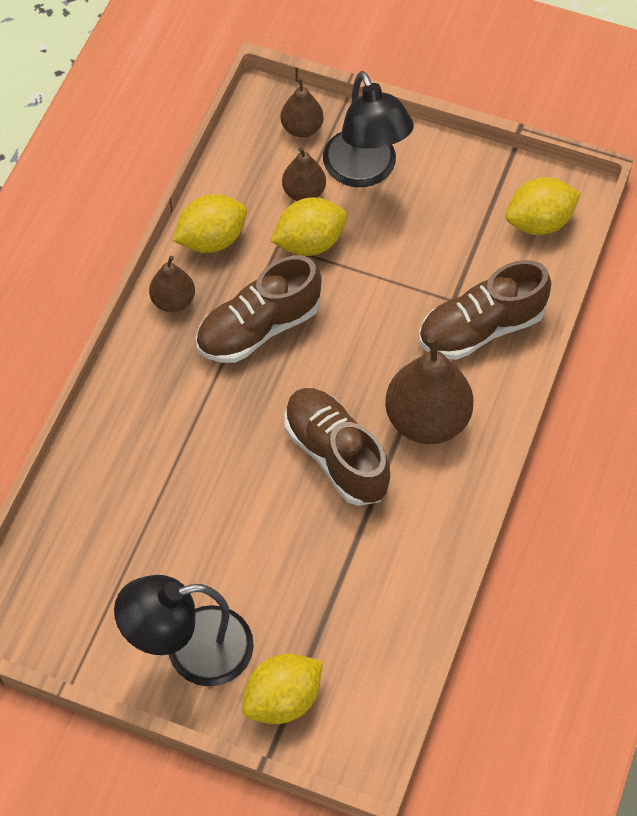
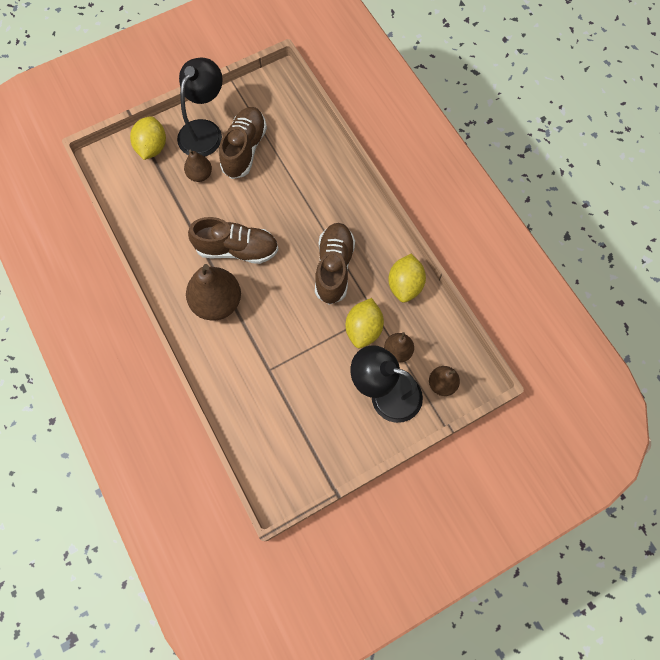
camera: 130 degrees right, 10 degrees up
(173, 301) = (382, 242): brown pear -> brown pear (200, 175)
(481, 328) = (241, 369): brown shoe -> brown shoe (244, 149)
(539, 222) = (275, 457): yellow lemon -> none

